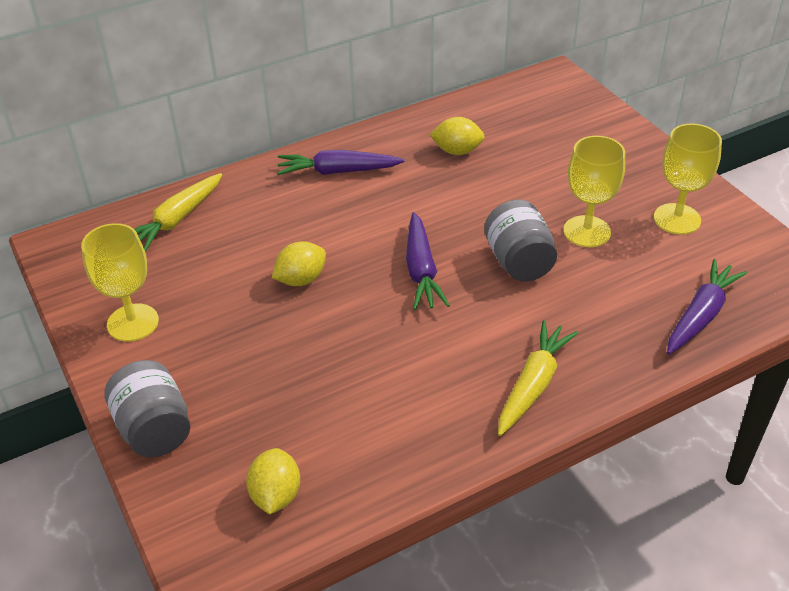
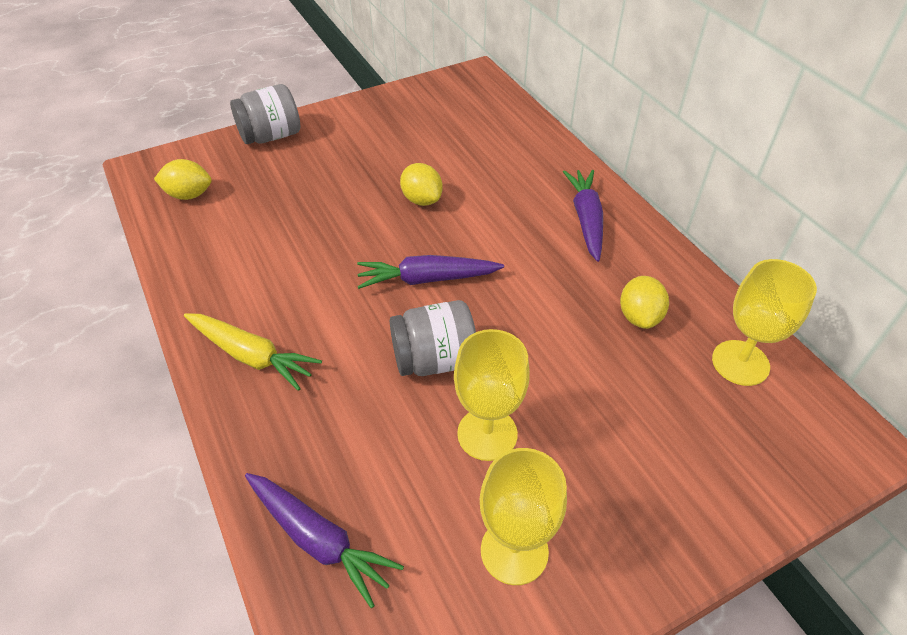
camera: 90 degrees right, 5 degrees up
(133, 323) = (381, 117): yellow goblet -> yellow goblet (740, 363)
(176, 220) = (504, 127): yellow carrot -> none

